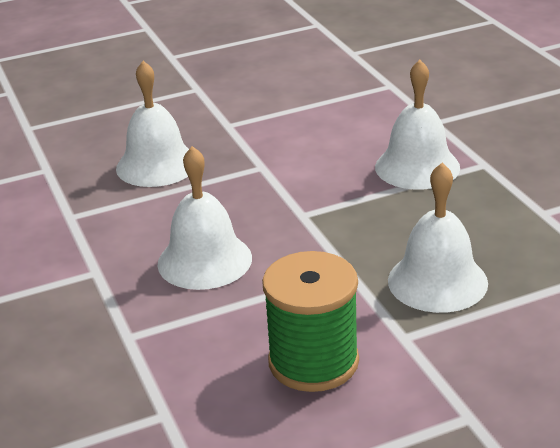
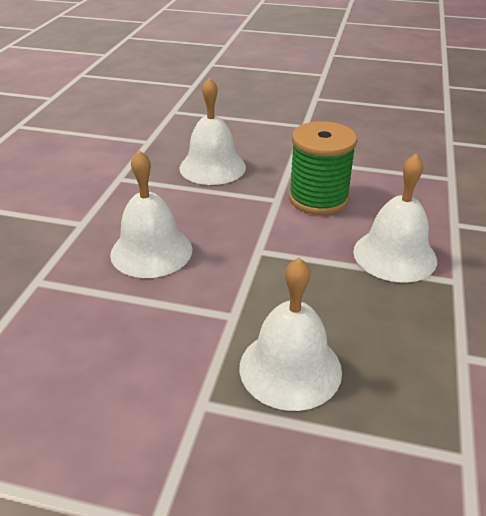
camera: 35 degrees right, 5 degrees up
(313, 362) = (112, 380): green spool -> green spool (318, 198)

